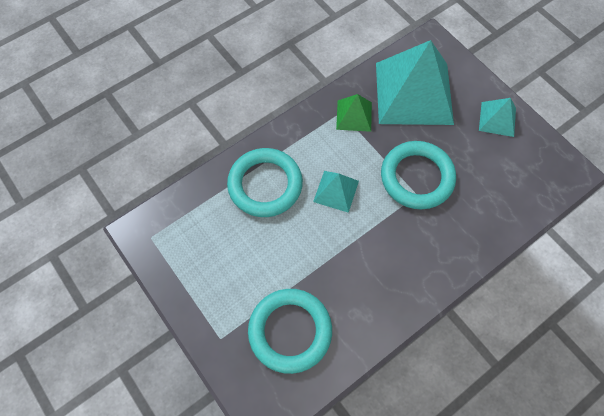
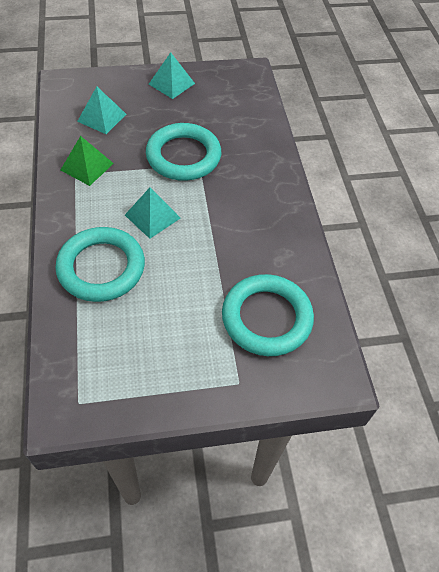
camera: 65 degrees left, 10 degrees down
(414, 93) = (102, 117): turquoise pyramid -> turquoise pyramid, size x0.46

